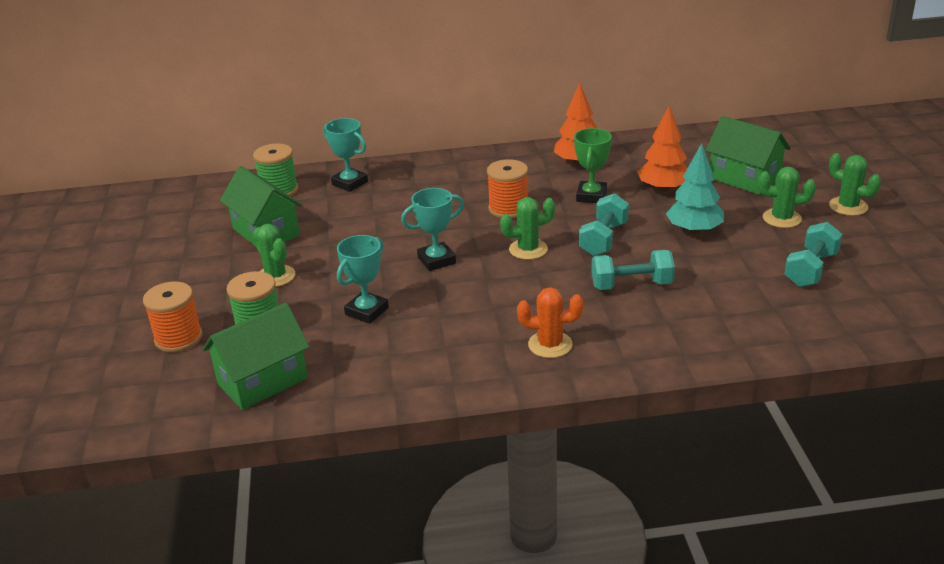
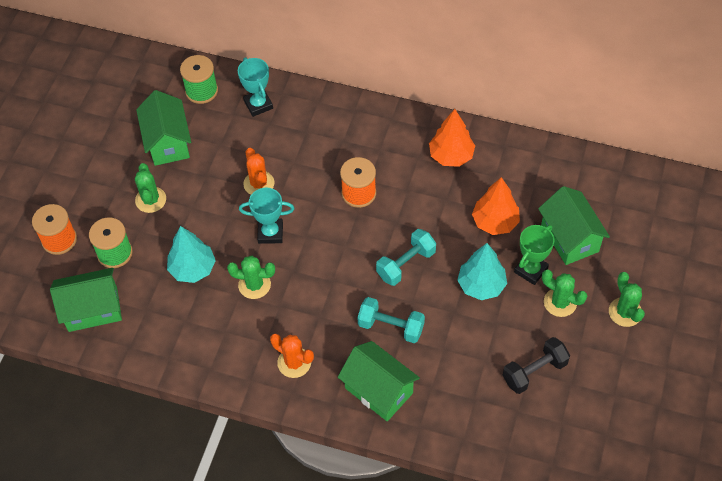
camera: 25 degrees right, 25 degrees up
(367, 311) = (193, 269): turquoise trophy -> turquoise tree
(394, 231) = (259, 184): none -> orange cactus
(528, 249) = (343, 251): green cactus -> green cactus (254, 285)
(591, 196) = (432, 206): green trophy -> green trophy (531, 270)
(666, 335) = (379, 390): none -> green house
(811, 269) = (534, 372): turquoise dumbbell -> black dumbbell

